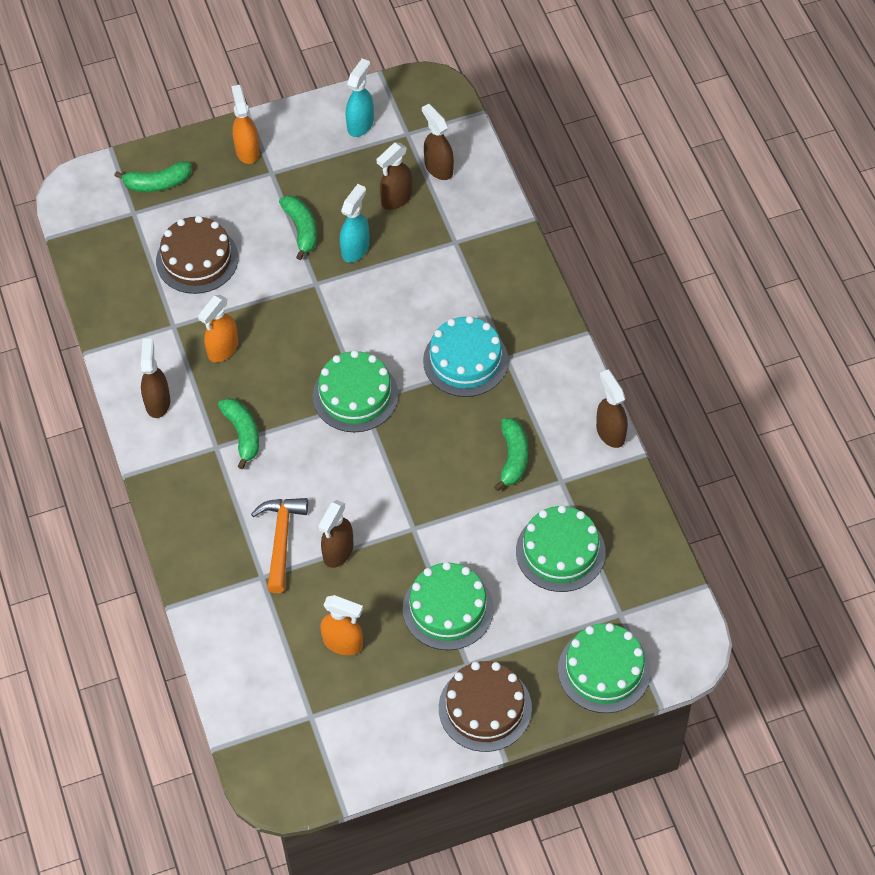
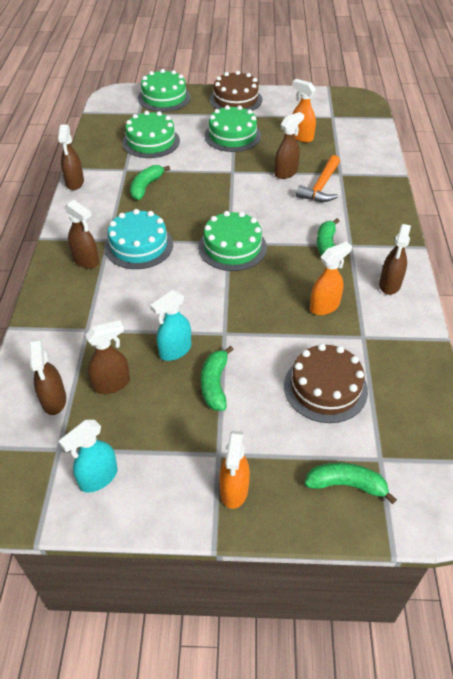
camera: 160 degrees left, 10 degrees down
(511, 320) = (86, 261): none -> brown spray bottle

